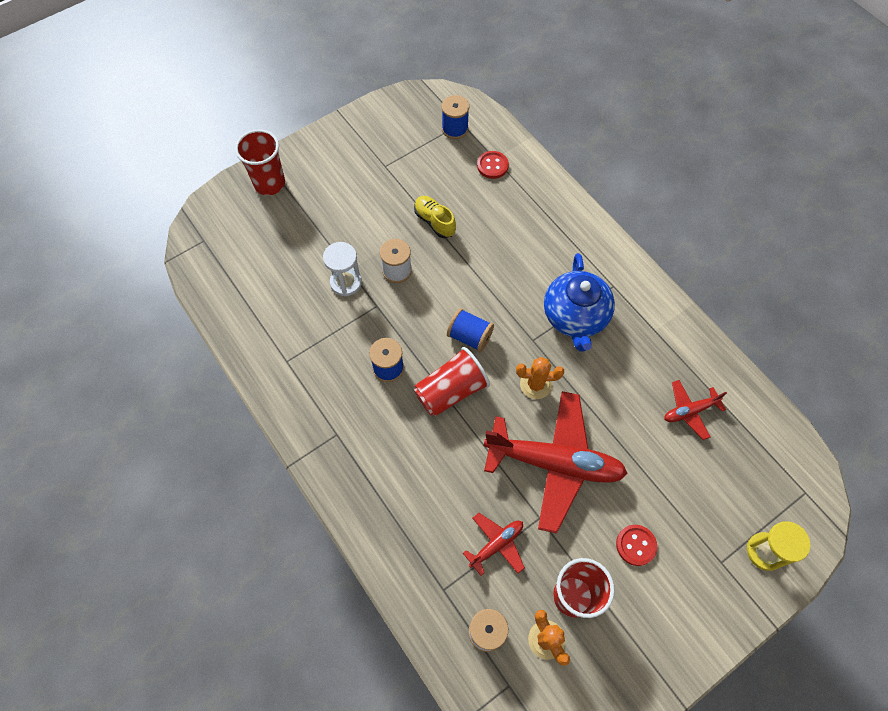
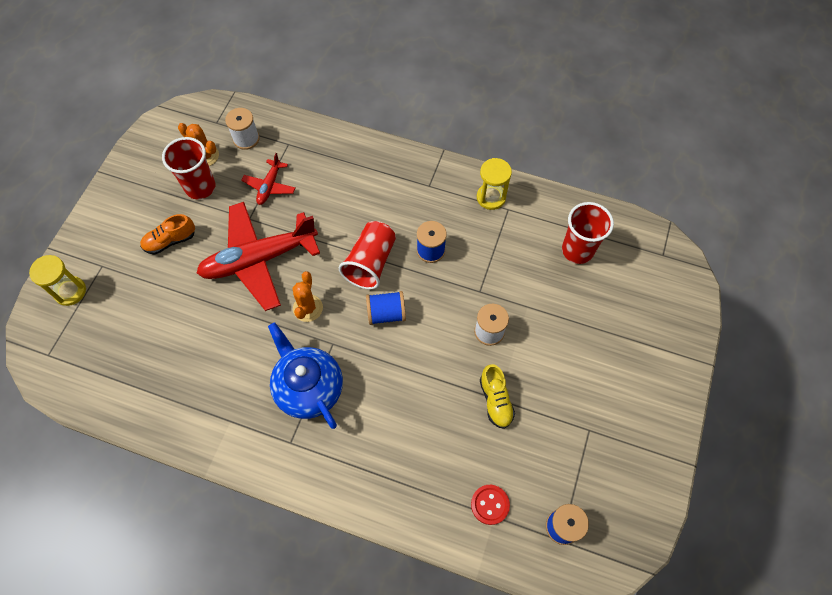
camera: 145 degrees right, 0 degrees up
(269, 184) = (668, 339): red cup -> red cup (577, 250)
(291, 382) = (491, 197): none -> yellow hourglass
(346, 282) = (520, 294): white hourglass -> none
(434, 221) = (495, 400): yellow shoe -> yellow shoe turned 60 degrees clockwise
(535, 384) = (308, 308): orange cactus -> orange cactus turned 45 degrees counterclockwise
(636, 545) = (170, 241): red button -> orange shoe
(690, 411) = (168, 364): red plane -> none

